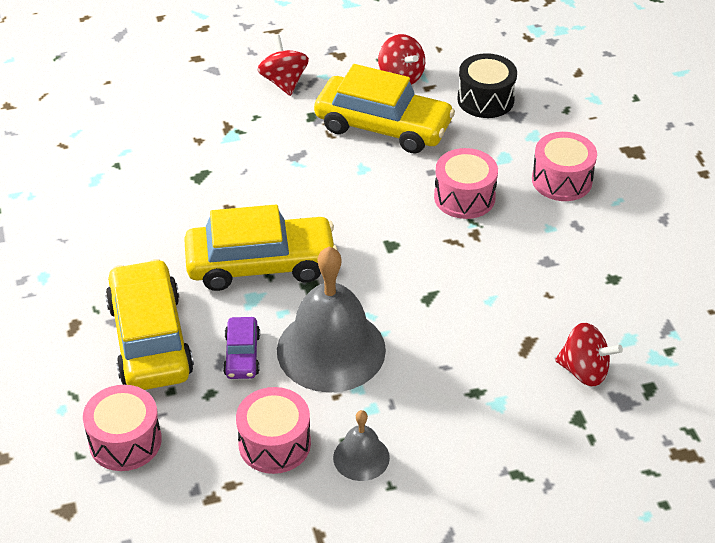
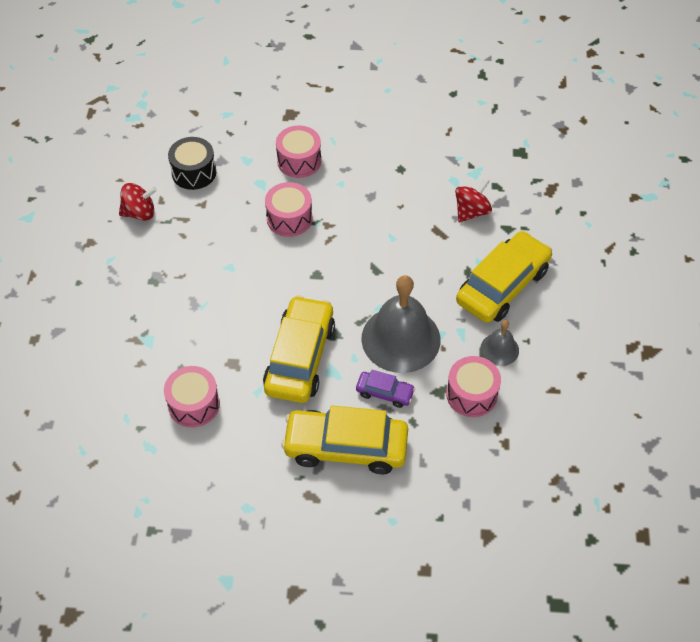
camera: 70 degrees left, 10 degrees up
(125, 441) = (438, 485): pink drum -> pink drum (194, 404)
(284, 82) = (102, 287): red spinning top -> none
(383, 126) = (190, 241): yellow car -> yellow car (502, 285)

